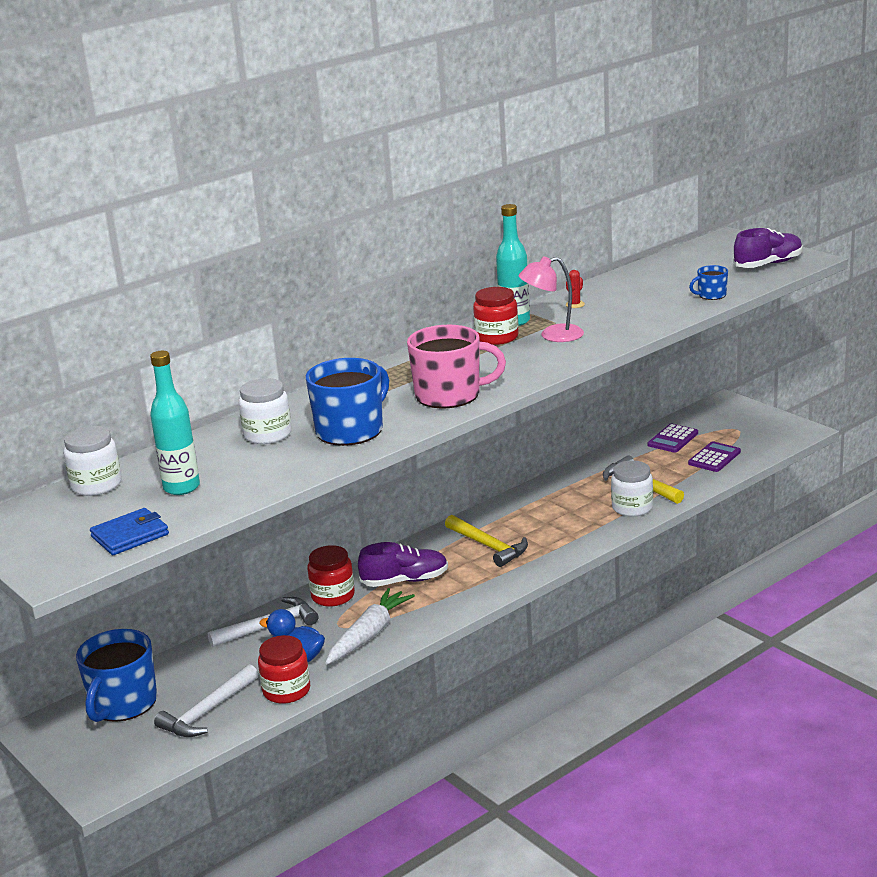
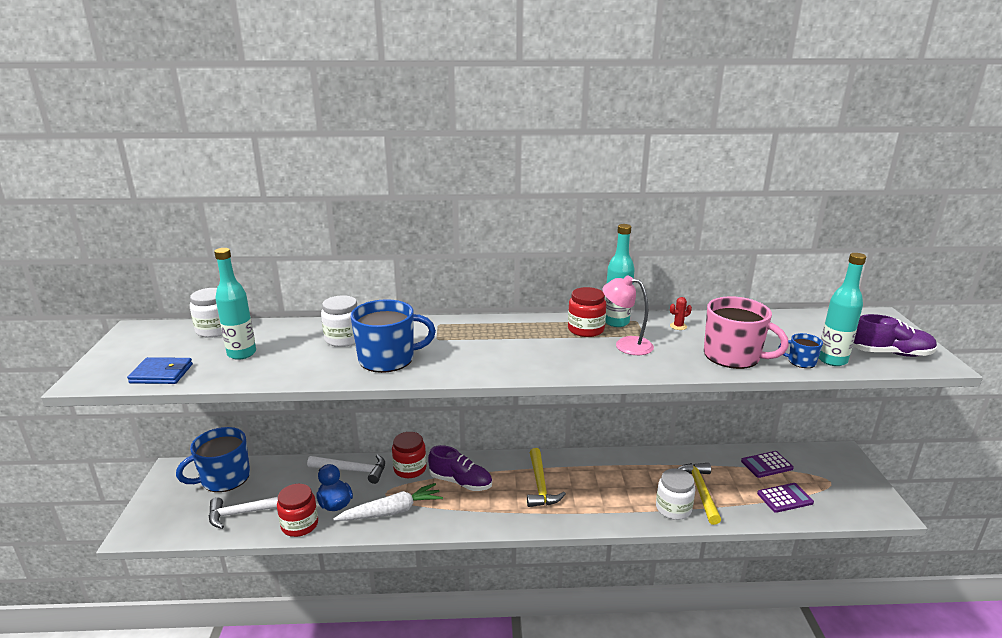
camera: 35 degrees right, 0 degrees up
(449, 395) = (486, 361): pink mug -> pink mug (733, 356)
(732, 285) = (832, 360): none -> turquoise bottle

